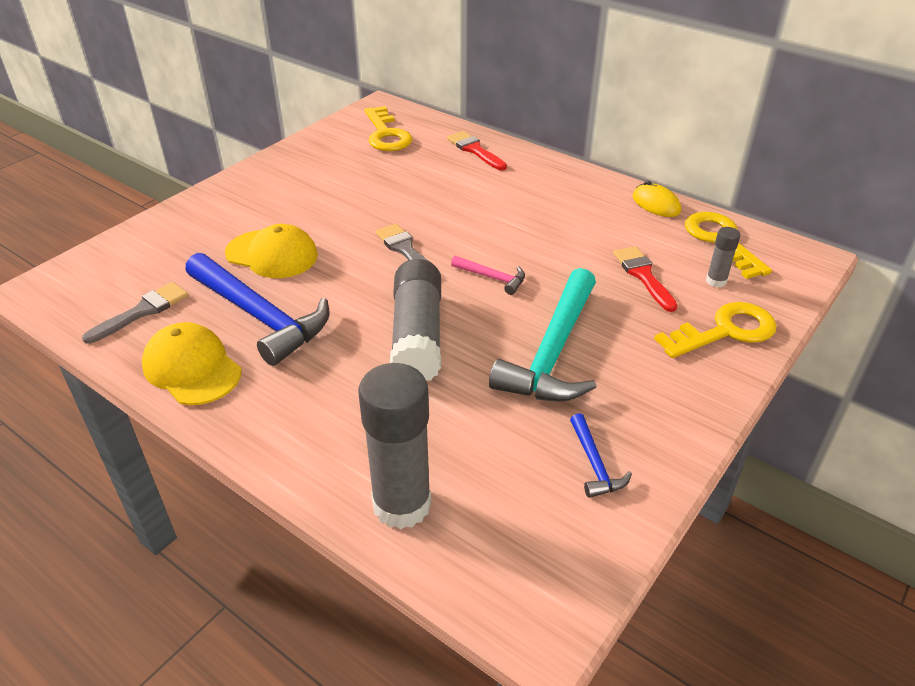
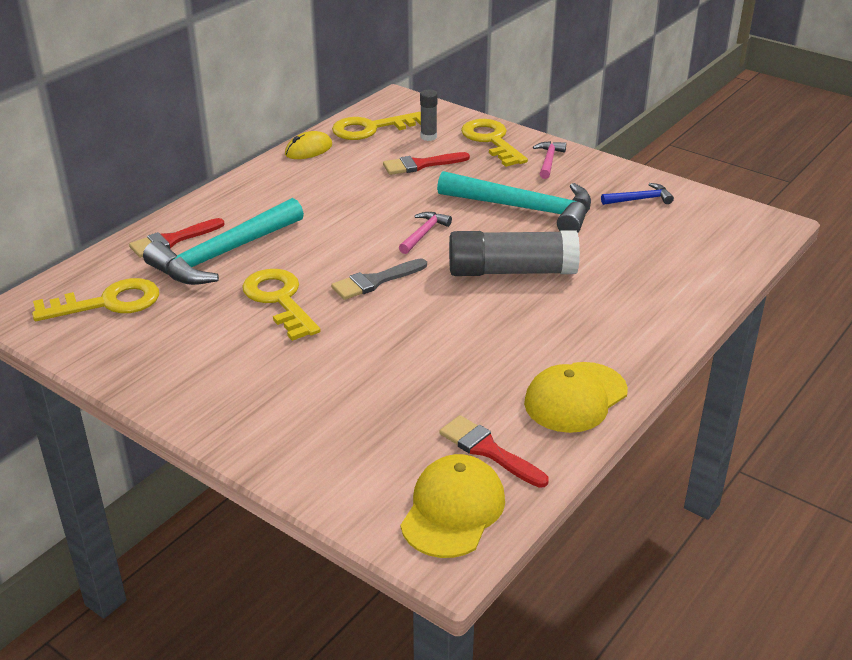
camera: 90 degrees left, 5 degrees down
(142, 311) = (488, 450): grey brush -> red brush
(260, 317) = (491, 364): blue hammer -> none
(272, 254) = (378, 368): yellow cap -> yellow cap (453, 510)
(380, 203) = (280, 300): none -> yellow key
(402, 504) = (701, 274): grey glue stick -> none
(452, 173) = (223, 255): none -> turquoise hammer
(685, 380) = (549, 160): none -> pink hammer

